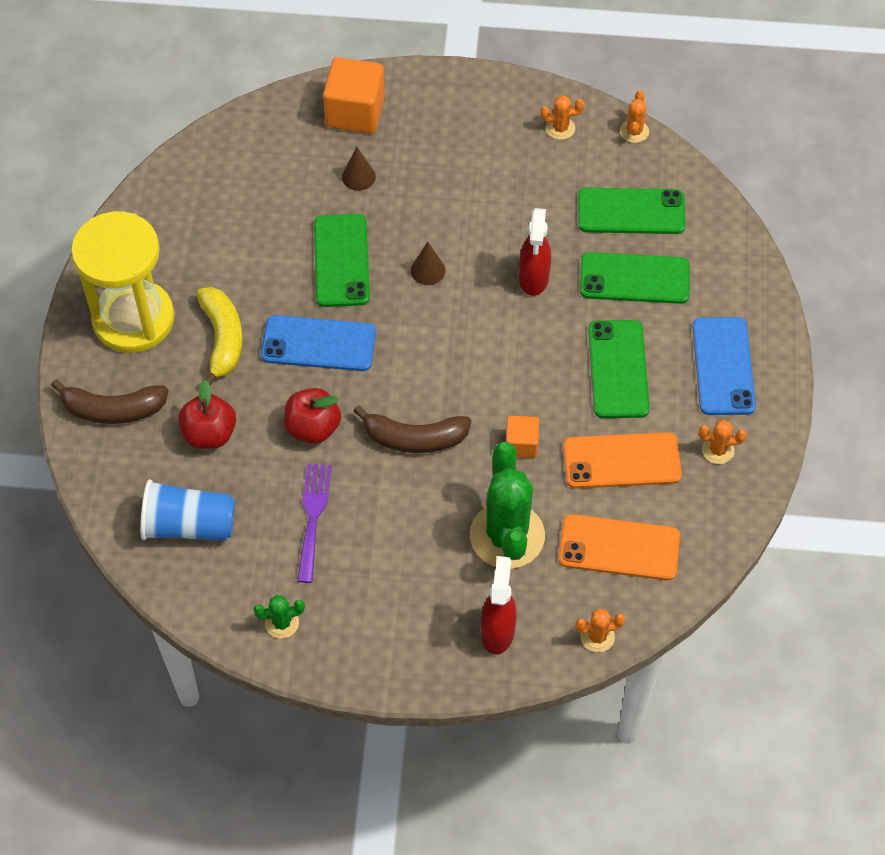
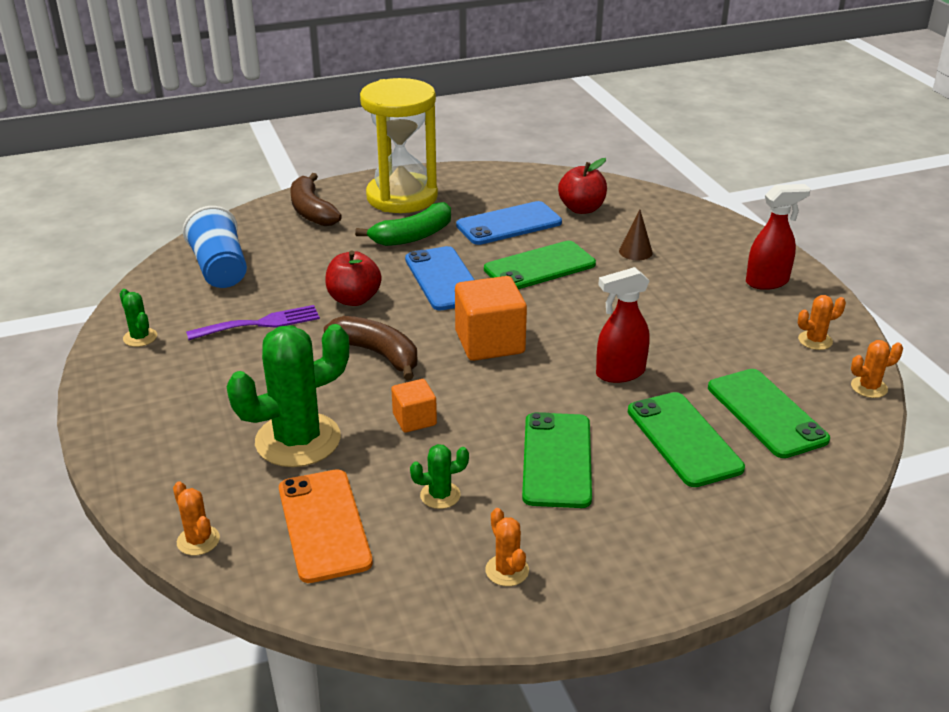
camera: 65 degrees right, 25 degrees down
(209, 434) = (315, 255): red apple -> red apple (581, 209)
(223, 339) = (413, 236): yellow banana -> green banana
(355, 112) = (700, 232): orange cube -> orange cube (489, 342)
(414, 438) = (378, 354): brown banana -> brown banana turned 150 degrees clockwise
(428, 270) = (571, 311): brown cone -> none
(498, 631) = (178, 465): red spray bottle -> red spray bottle (767, 282)
(560, 128) = (815, 340): orange cactus -> orange cactus turned 75 degrees counterclockwise
(618, 369) = (557, 460): green phone -> green phone turned 60 degrees counterclockwise
(621, 461) = (440, 495): orange phone -> green cactus
(723, 366) = (628, 541): blue phone -> blue phone (509, 224)

